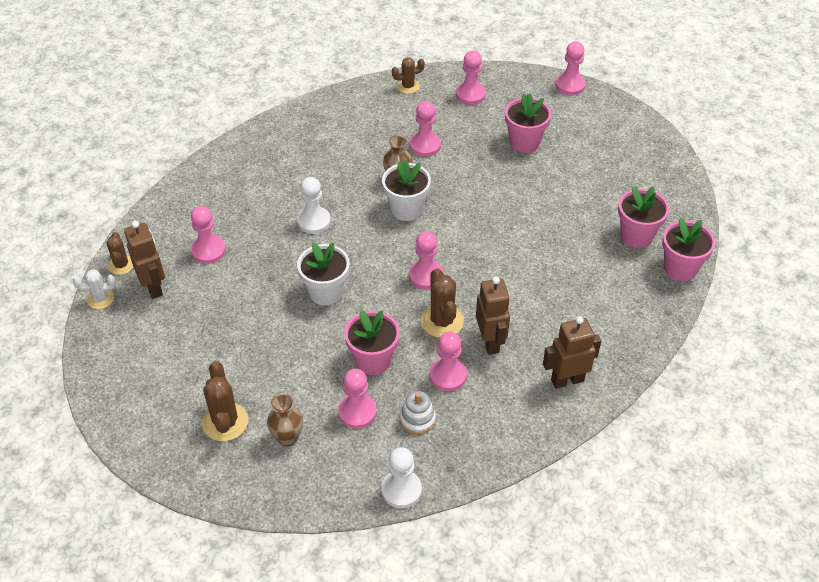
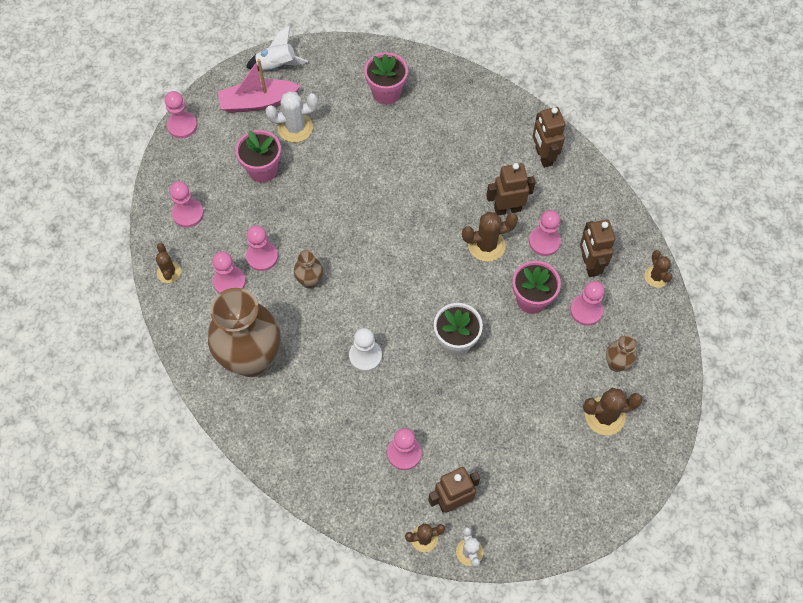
camera: 90 degrees left, 15 degrees up
(317, 143) = (252, 359): none -> brown vase
(401, 490) = (656, 276): white pawn -> brown cactus
(406, 209) = (350, 273): white flower pot -> none
(417, 419) = (589, 265): white stacking toy -> brown robot
(426, 275) = (434, 257): pink pawn -> pink pawn (229, 282)
(578, 164) = (295, 128): none -> white cactus
(606, 135) = (258, 102): none -> pink boat
(656, 148) = (277, 66): none -> white rocket
(680, 268) = (423, 66): pink flower pot -> none

